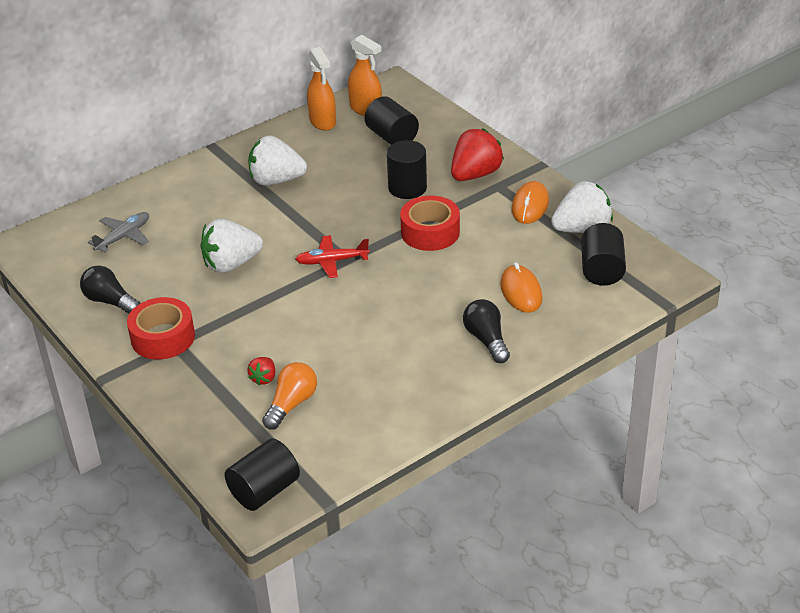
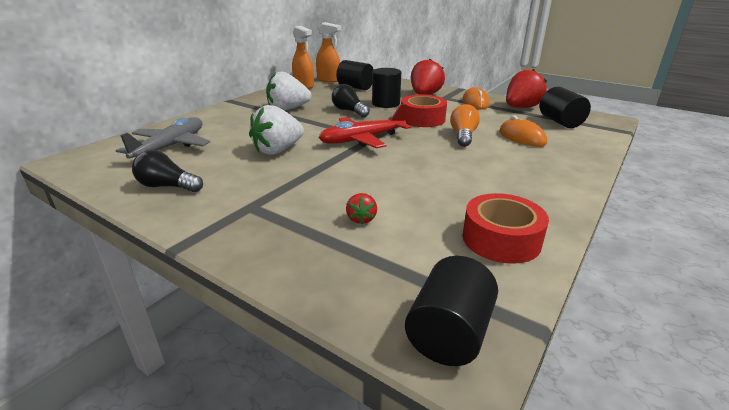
camera: 20 degrees left, 10 degrees down
(123, 237) = (170, 147): grey plane -> grey plane, size x1.53
(163, 337) = (234, 204): red tape -> red tape (501, 239)
(291, 404) = (407, 235): orange light bulb -> orange light bulb (463, 136)
(332, 261) = (362, 139): red plane -> red plane, size x1.53
(486, 340) = (532, 164): black light bulb -> black light bulb (349, 111)
(582, 229) = (521, 107): white strawberry -> red strawberry

